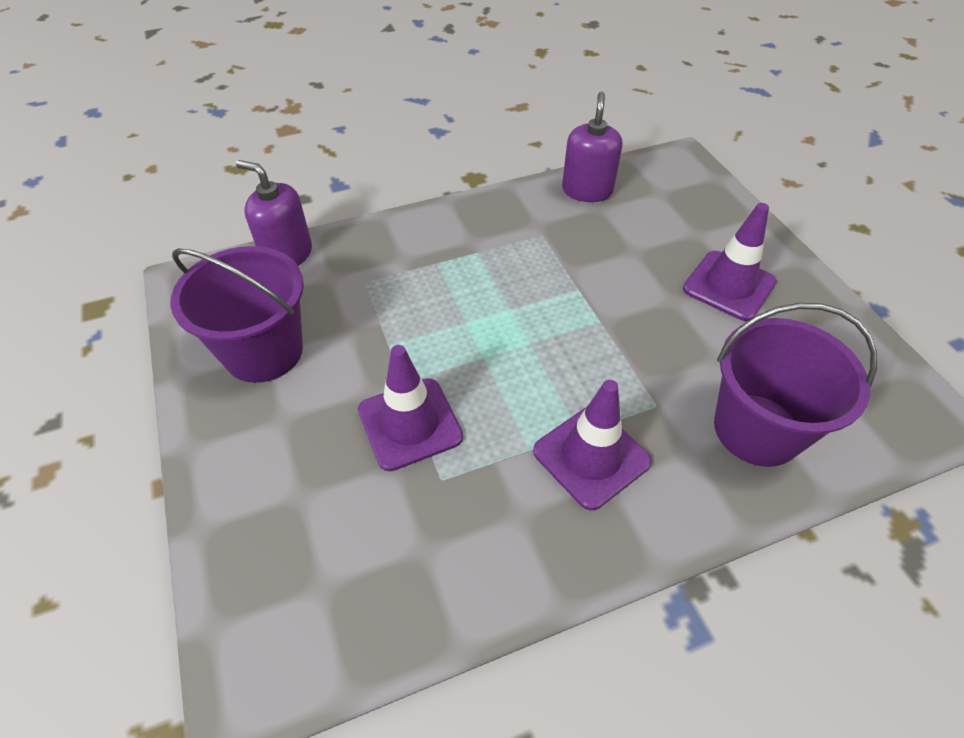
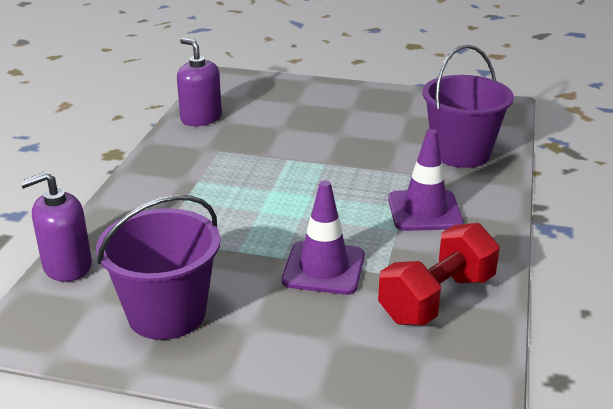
camera: 55 degrees left, 20 degrees down
(428, 553) = (437, 299): none -> red dumbbell
(729, 285) = (351, 113): purple traffic cone -> none

